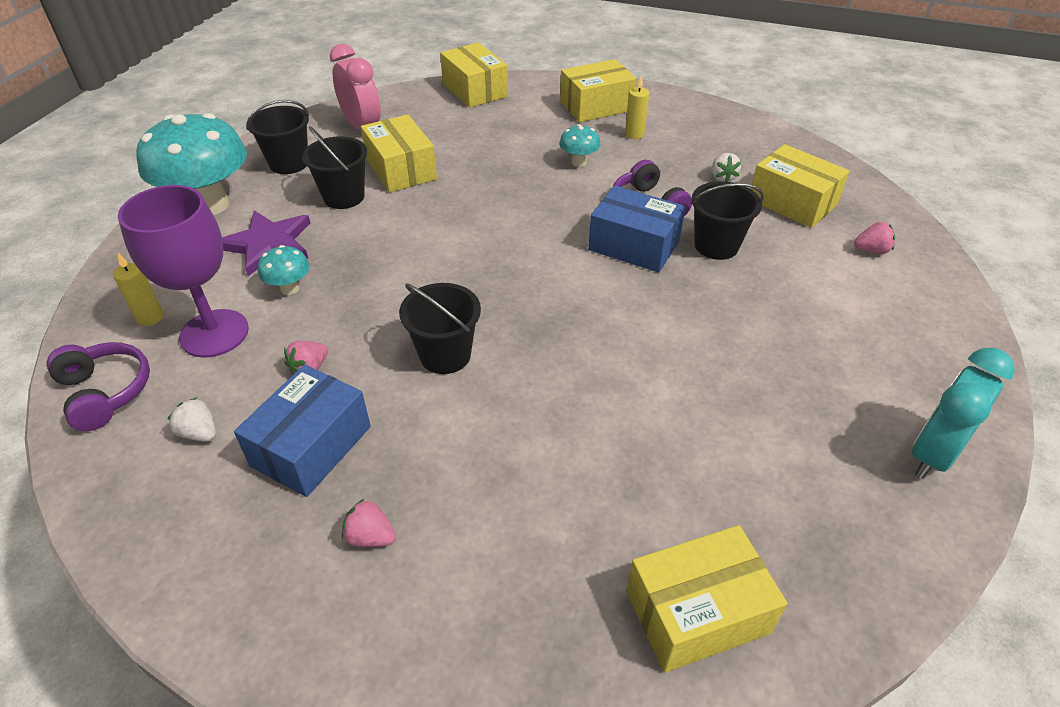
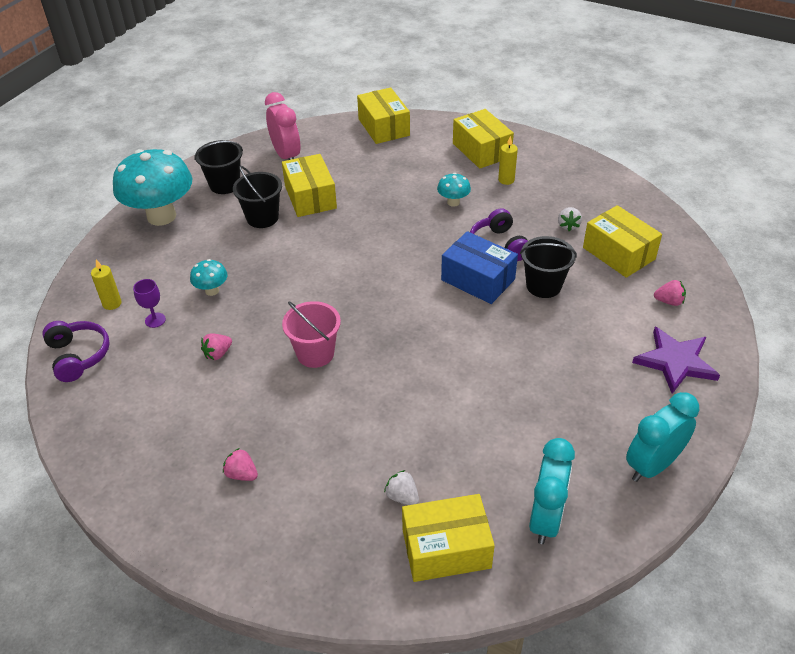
camera: 10 degrees right, 0 degrees up
(199, 433) = (138, 391): white strawberry -> white strawberry (402, 497)
(214, 333) = (155, 320): purple goblet -> purple goblet, size x0.43
(268, 244) = (201, 253): purple star -> purple star (675, 361)
(311, 446) = (212, 409): blue box -> none
(445, 355) = (315, 353): black bucket -> pink bucket
(596, 106) = (481, 150): yellow box -> yellow box turned 75 degrees clockwise
(821, 546) = (546, 518): none -> turquoise clock

